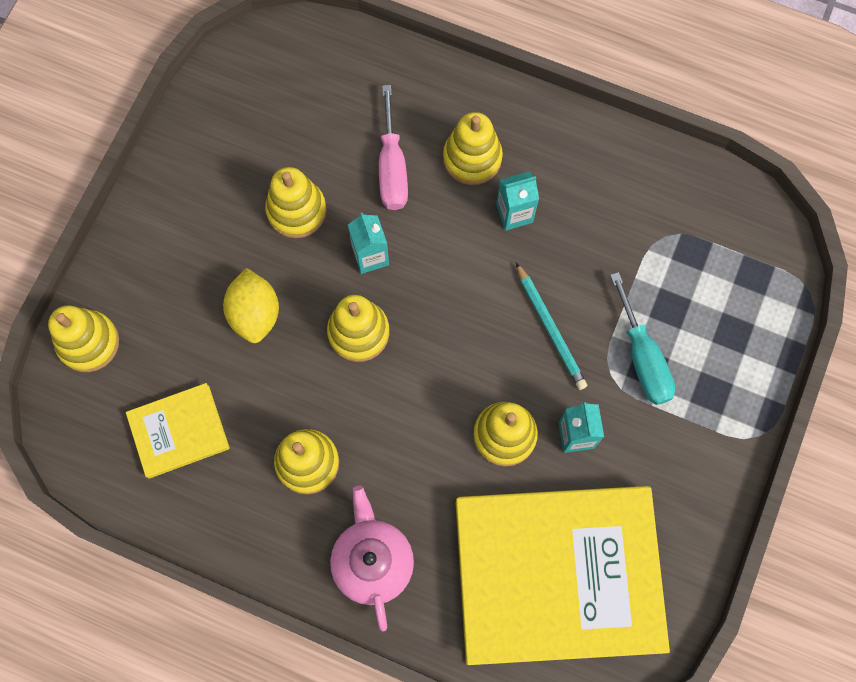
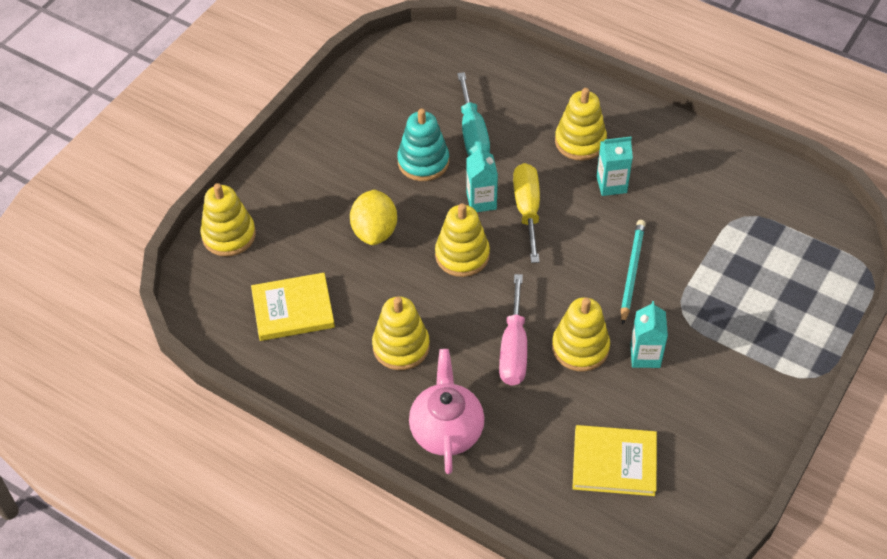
camera: 10 degrees right, 20 degrees down
(296, 211) = (423, 162): yellow stacking toy -> turquoise stacking toy
(392, 168) = (510, 141): pink screwdriver -> pink screwdriver (513, 349)
(424, 261) = (527, 210): none -> yellow screwdriver
(550, 328) = (632, 272): turquoise pencil -> turquoise pencil turned 150 degrees counterclockwise
(557, 574) = (614, 462): yellow book -> yellow book, size x0.45
(642, 358) = (713, 304): turquoise screwdriver -> turquoise screwdriver (472, 133)

